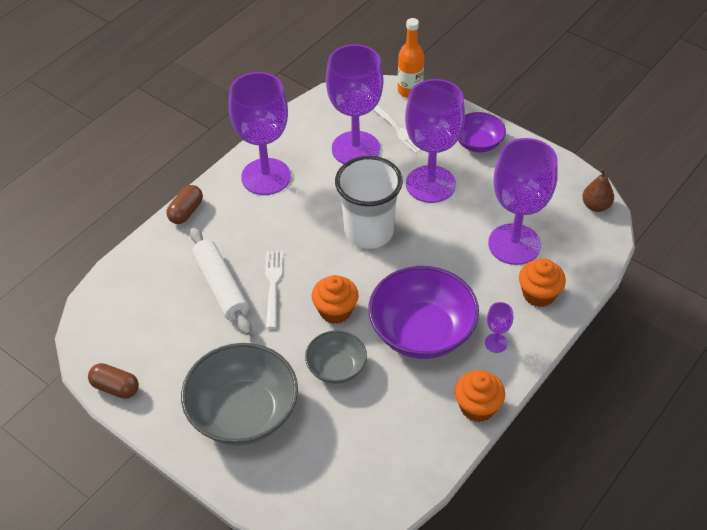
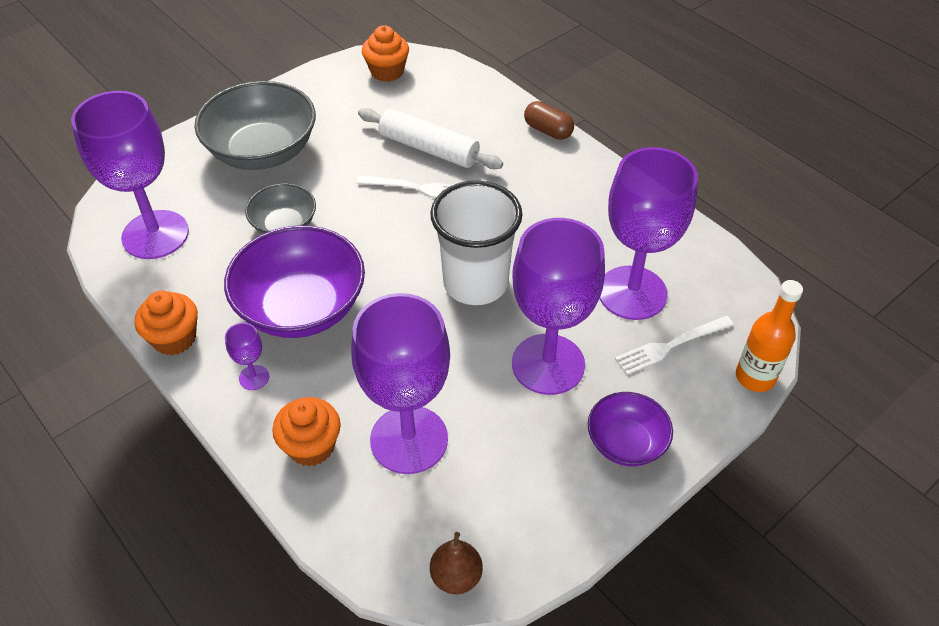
camera: 100 degrees right, 0 degrees up
(115, 387) = (331, 73): brown capsule -> none
(220, 287) = (429, 148): white rolling pin -> white rolling pin turned 45 degrees clockwise
(266, 177) = (593, 200): purple goblet -> purple goblet (155, 235)
(335, 311) = (362, 235): orange cupcake -> orange cupcake (387, 71)

